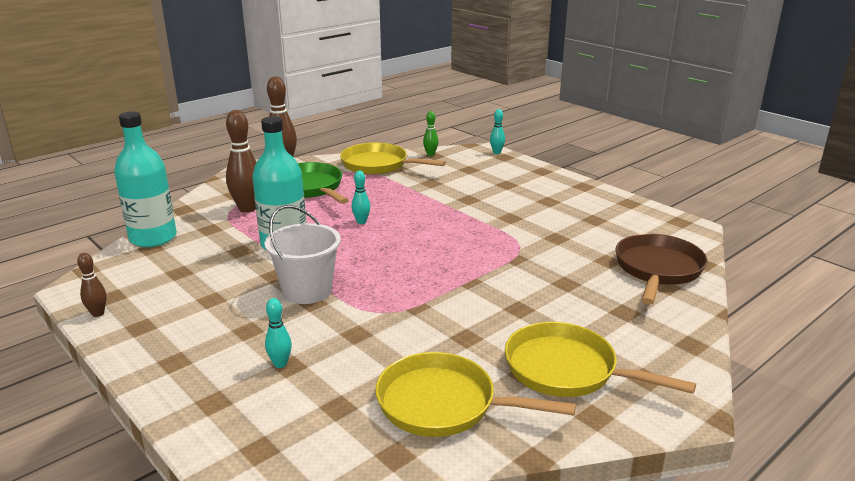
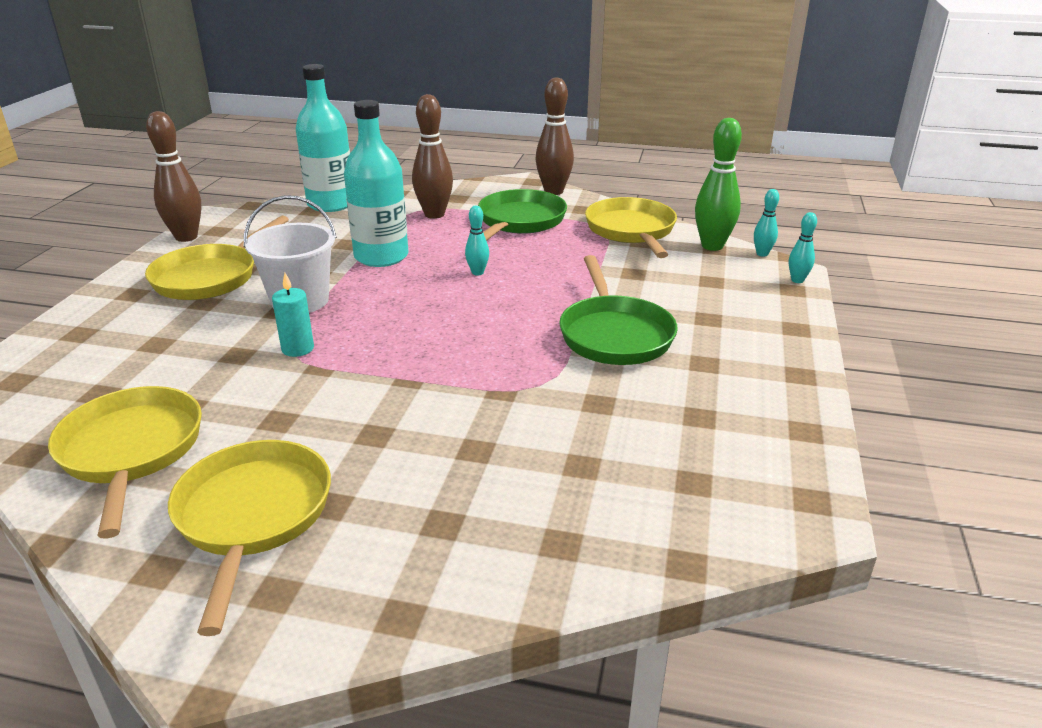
camera: 55 degrees right, 5 degrees up
(98, 313) = (186, 237): brown bowling pin -> brown bowling pin, size x1.92
(203, 318) = (210, 277): none -> yellow pan
(280, 364) = (156, 338): turquoise bowling pin -> turquoise bowling pin (762, 254)
(379, 308) = (298, 349): none -> turquoise candle
(430, 154) = (712, 246): green bowling pin -> green bowling pin, size x1.92
(492, 211) = (614, 334): none -> green pan
(657, 269) = (607, 520): brown pan -> none

